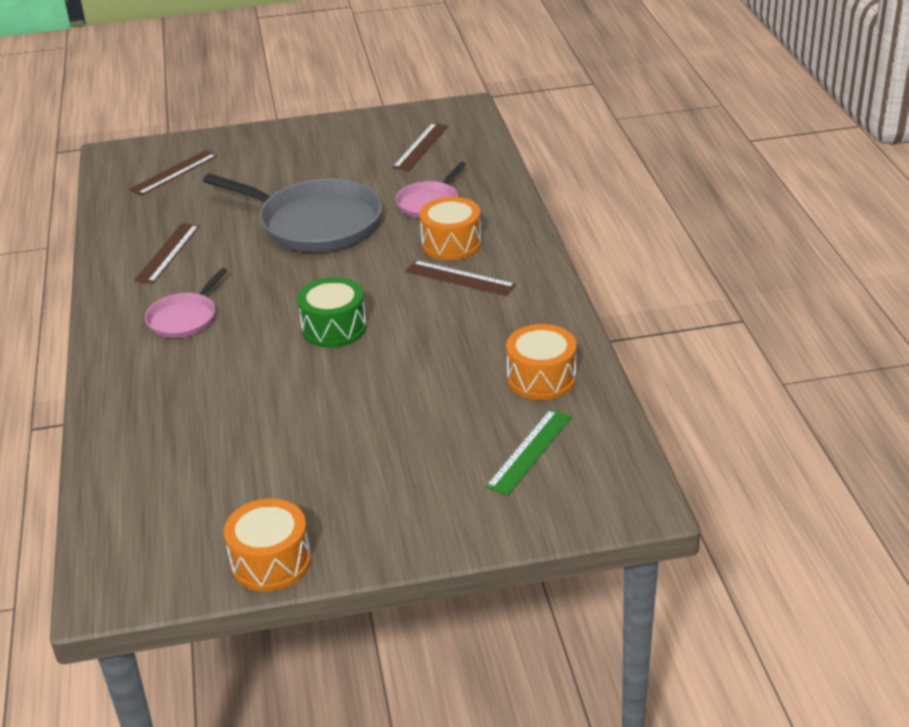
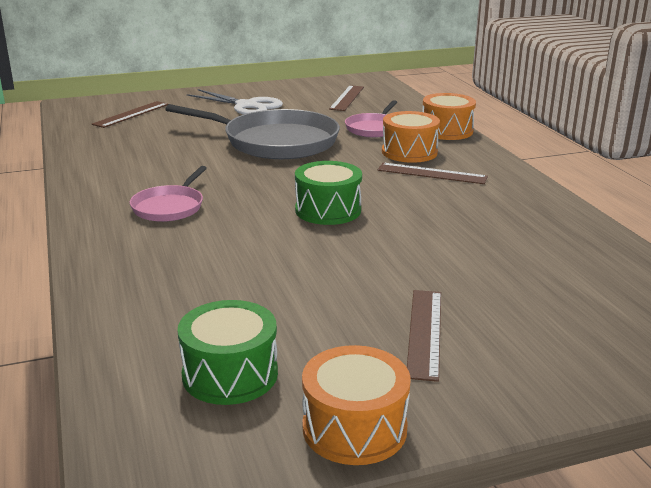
camera: 10 degrees left, 10 degrees down
(168, 253) = (139, 162): brown ruler -> brown ruler (425, 332)
(191, 509) = (230, 374): none -> green drum
(303, 160) = (247, 106): none -> white scissors
(529, 451) = (595, 301): green ruler -> none
(541, 378) = (561, 241): orange drum -> orange drum (447, 131)

